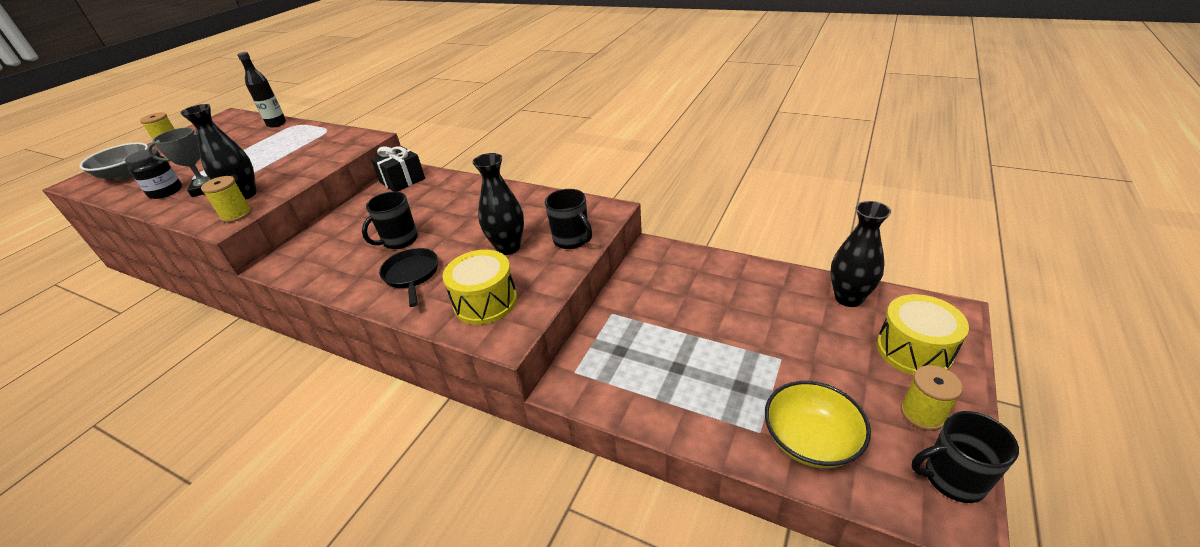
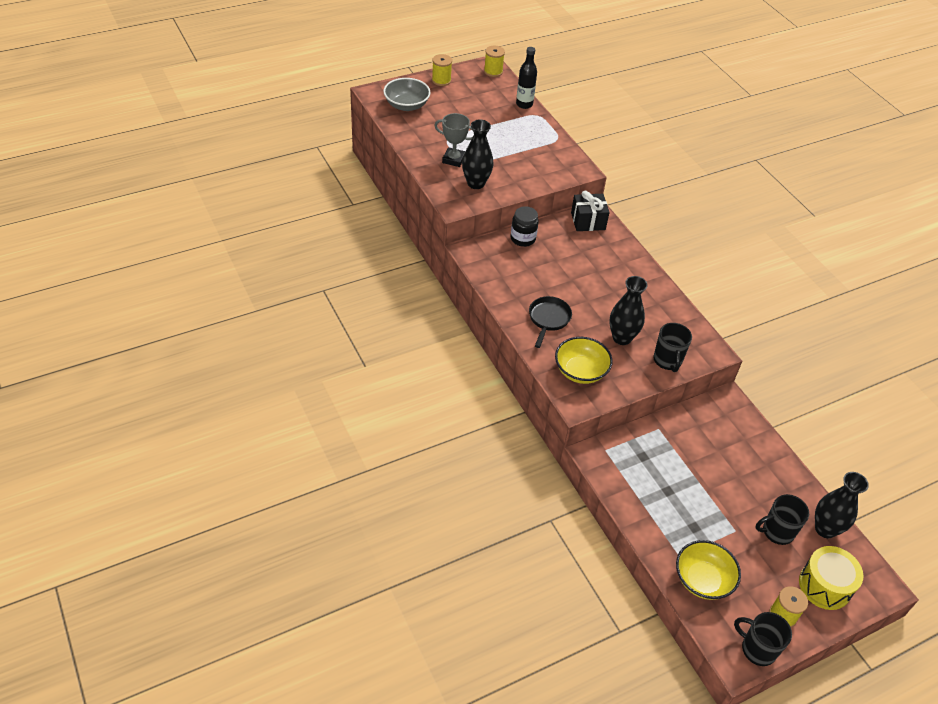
camera: 30 degrees right, 10 degrees up
(166, 192) = (427, 145): black jar -> black jar (523, 239)
(236, 214) = (465, 202): yellow spool -> yellow spool (493, 71)
(399, 241) = (555, 283): black mug -> black mug (777, 531)
(485, 302) = (580, 371): yellow drum -> yellow bowl

